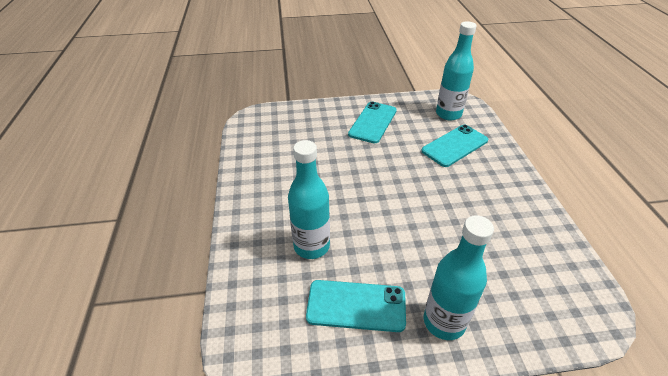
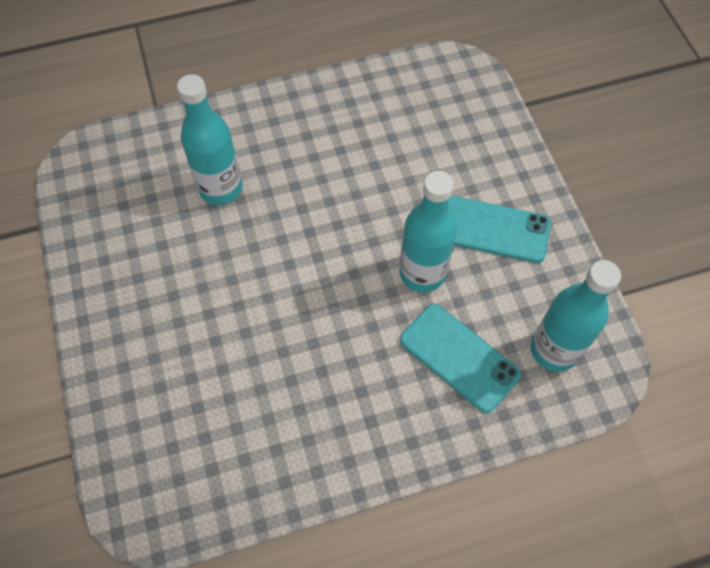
camera: 80 degrees right, 20 degrees up
(356, 305) = (142, 244): turquoise phone -> none
(444, 322) = (125, 334): turquoise bottle -> turquoise bottle (422, 273)

